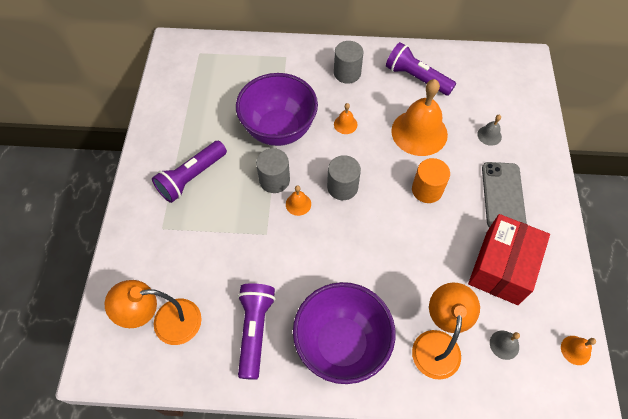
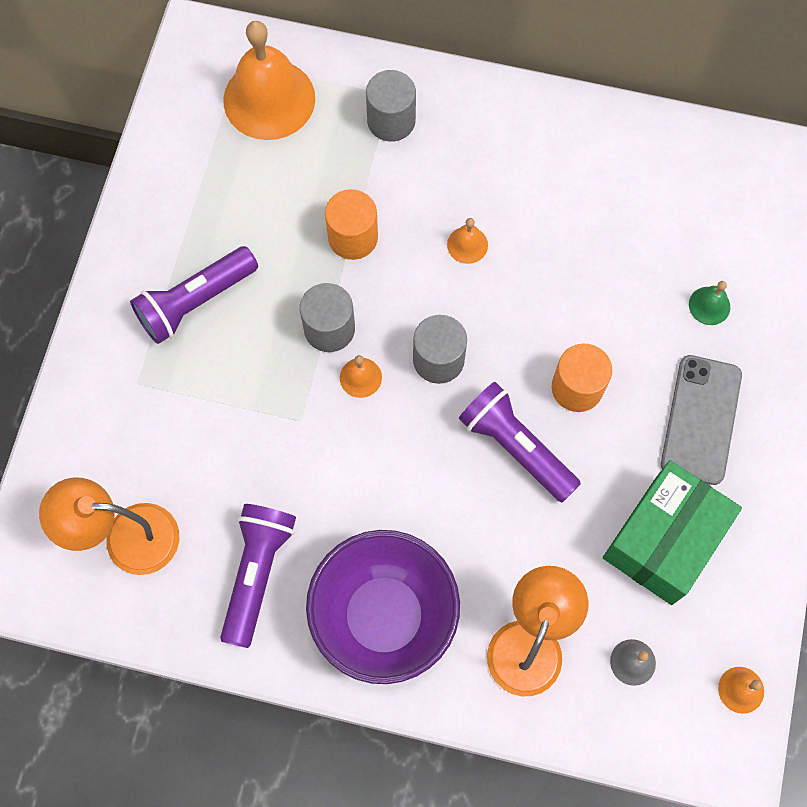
camera: 10 degrees right, 10 degrees up
(279, 130) = (353, 237): purple bowl -> orange cylinder
(347, 73) = (491, 145): grey cylinder -> grey cylinder (391, 121)
(416, 78) = (611, 174): purple flashlight -> purple flashlight (515, 447)
(419, 132) = (590, 280): orange bell -> orange bell (269, 99)
(489, 135) = (709, 305): grey bell -> green bell
(501, 267) = (663, 540): red box -> green box

